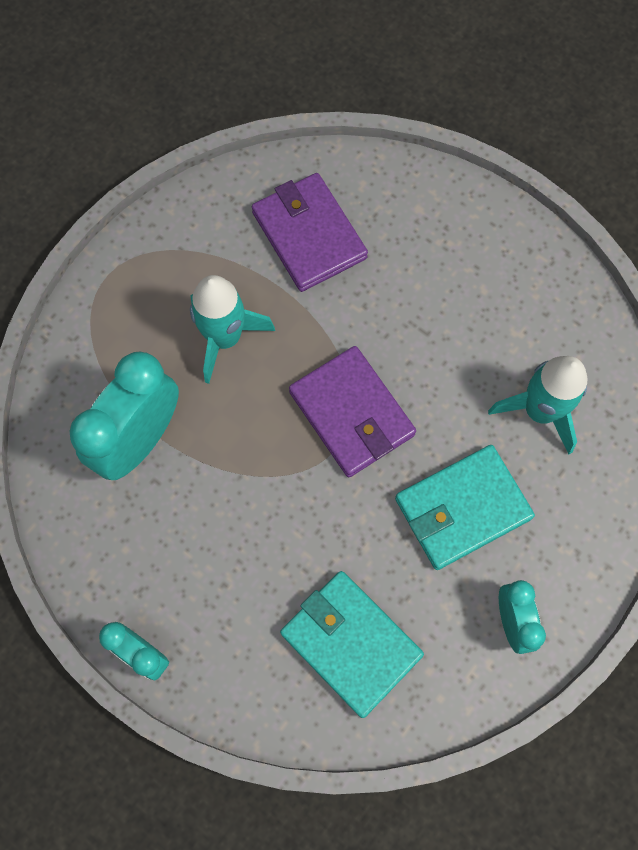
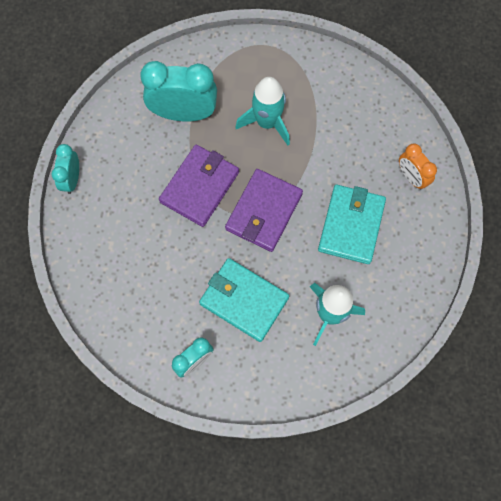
camera: 60 degrees right, 0 degrees up
(309, 235) = (357, 132): purple wallet -> purple wallet (200, 187)
(351, 643) = (134, 280): turquoise wallet -> turquoise wallet (351, 225)
(411, 208) = (411, 177): none -> orange clock

